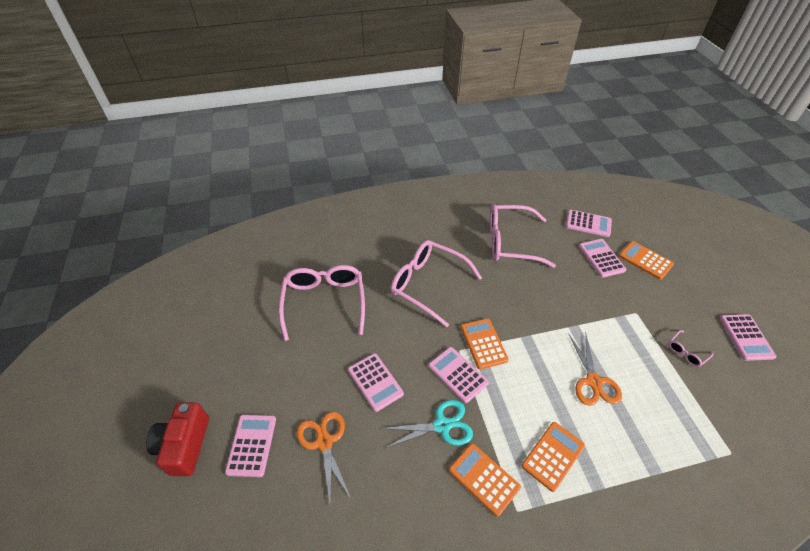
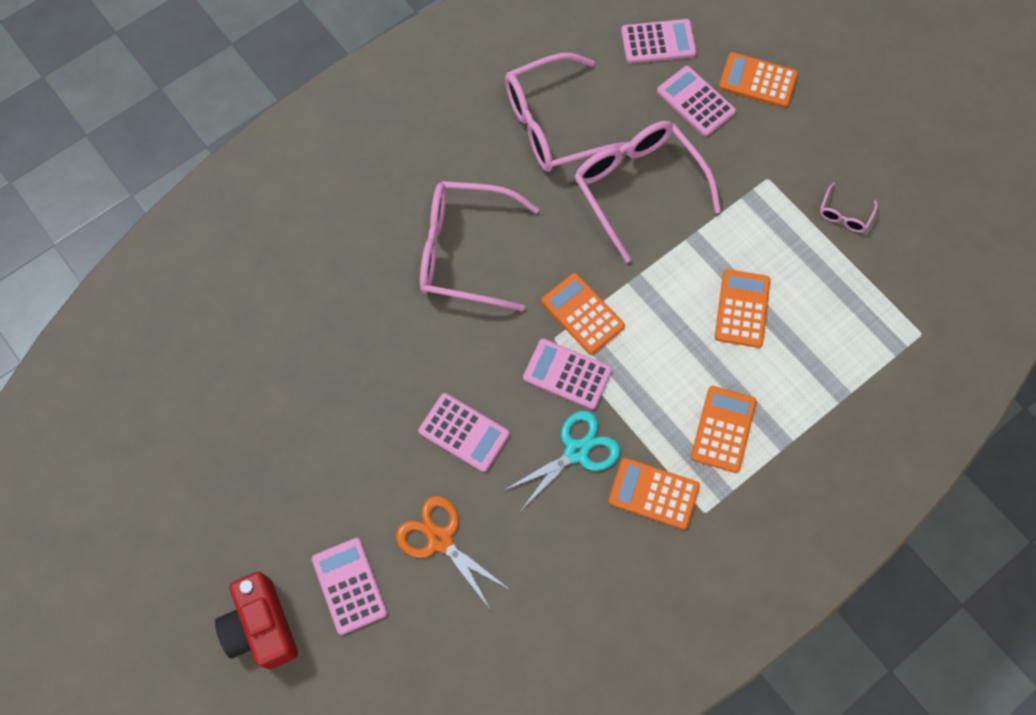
camera: 25 degrees left, 20 degrees up
(324, 302) = (327, 345): pink glasses -> pink glasses (637, 187)
(594, 382) = (742, 308): orange scissors -> orange calculator
(746, 337) = (912, 159): pink calculator -> none

